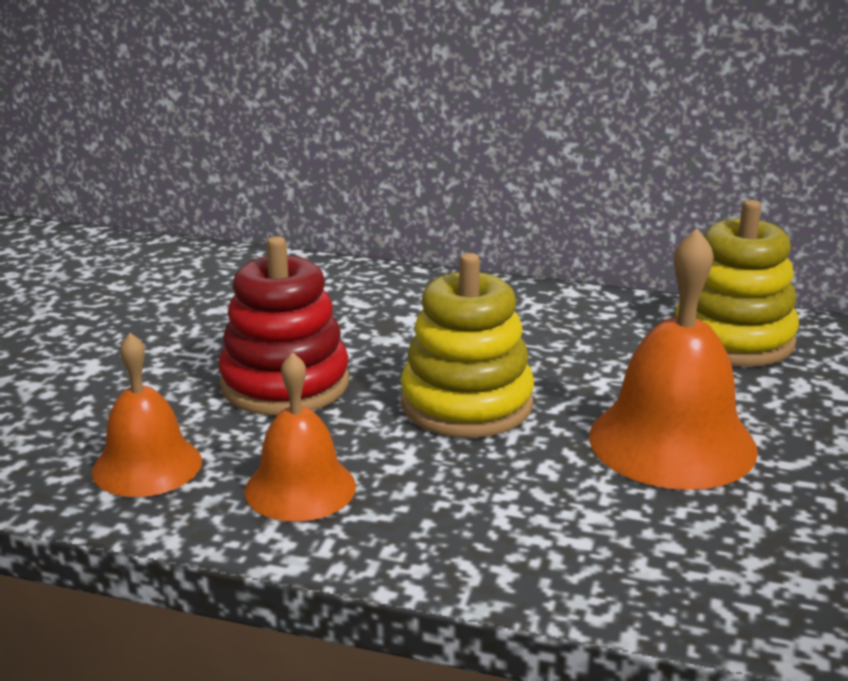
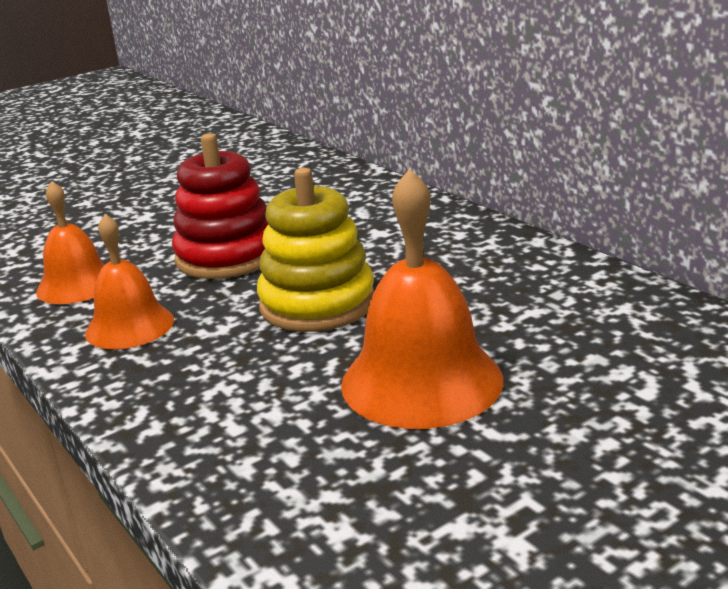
camera: 40 degrees right, 0 degrees up
(733, 339) = (619, 315): yellow stacking toy -> none

